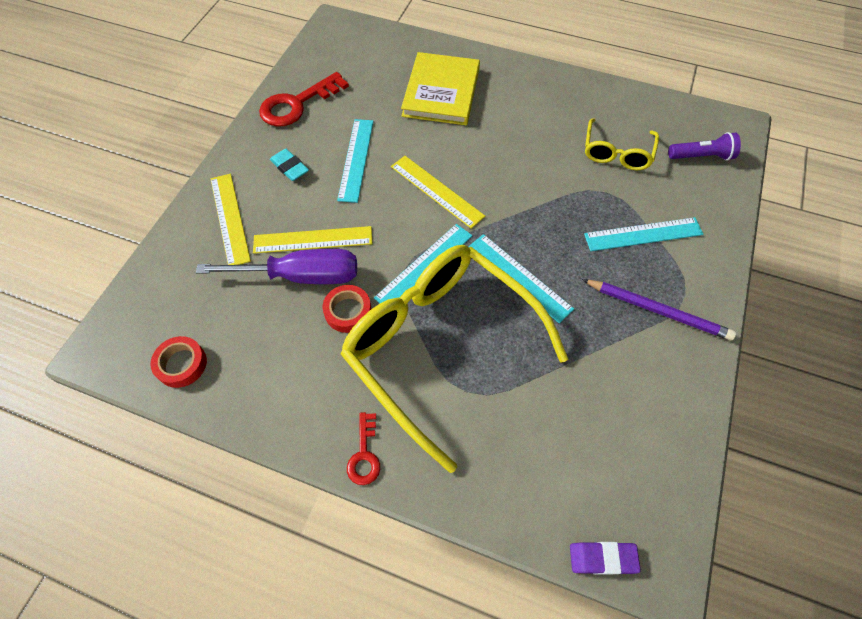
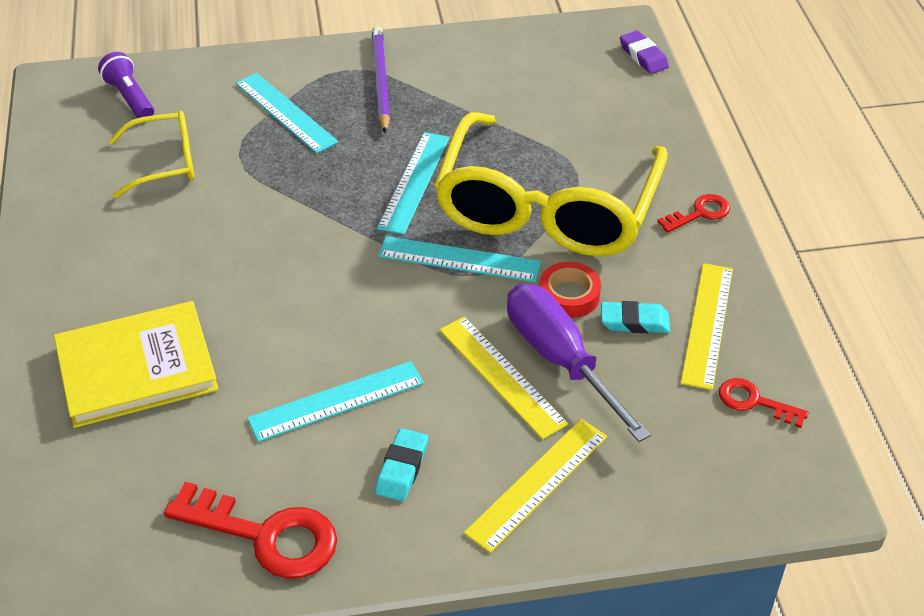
camera: 120 degrees left, 15 degrees down
(181, 364) = (754, 402): red tape -> red key
(297, 336) = (634, 322): none -> turquoise eraser
(436, 191) = (337, 295): yellow ruler -> yellow ruler (707, 324)

